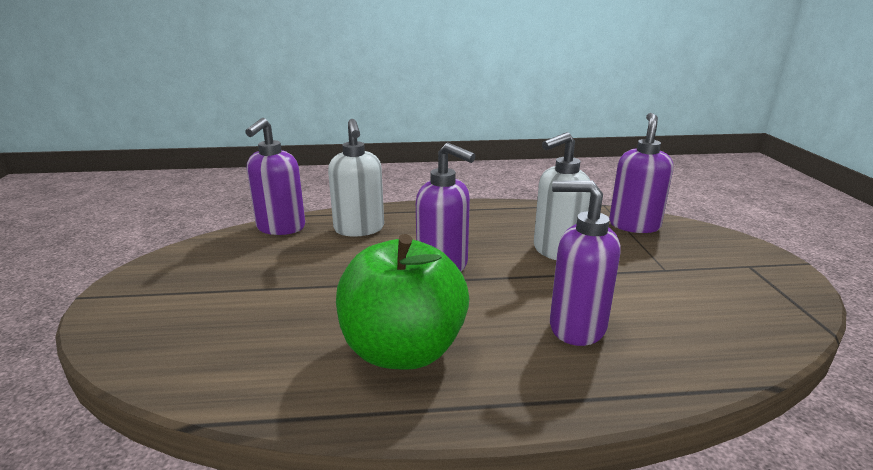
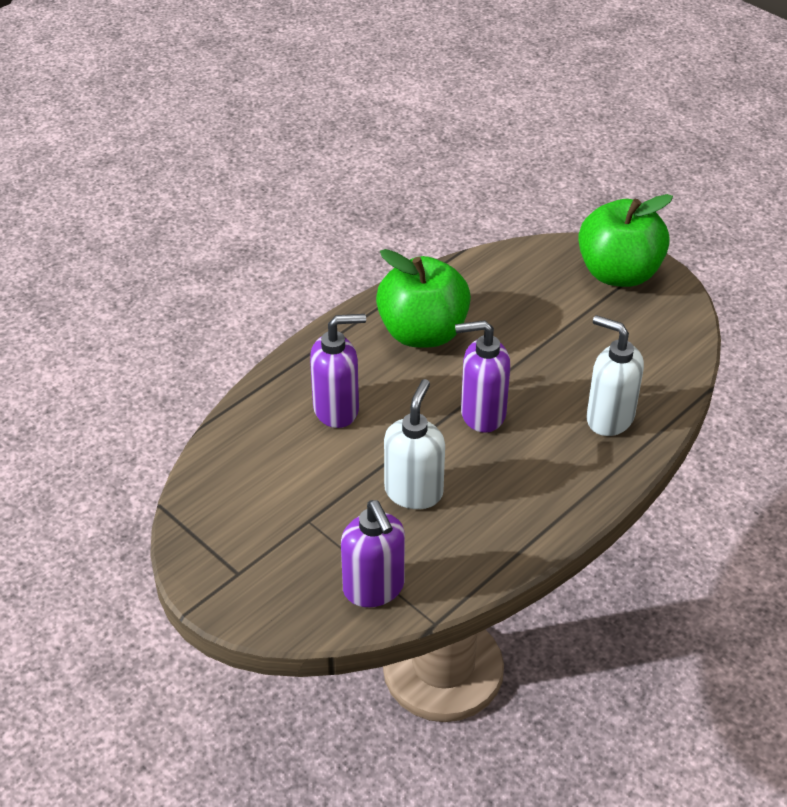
camera: 140 degrees right, 20 degrees up
(147, 302) = (618, 273): none -> green apple
(280, 228) = (672, 379): purple soap dispenser -> none

